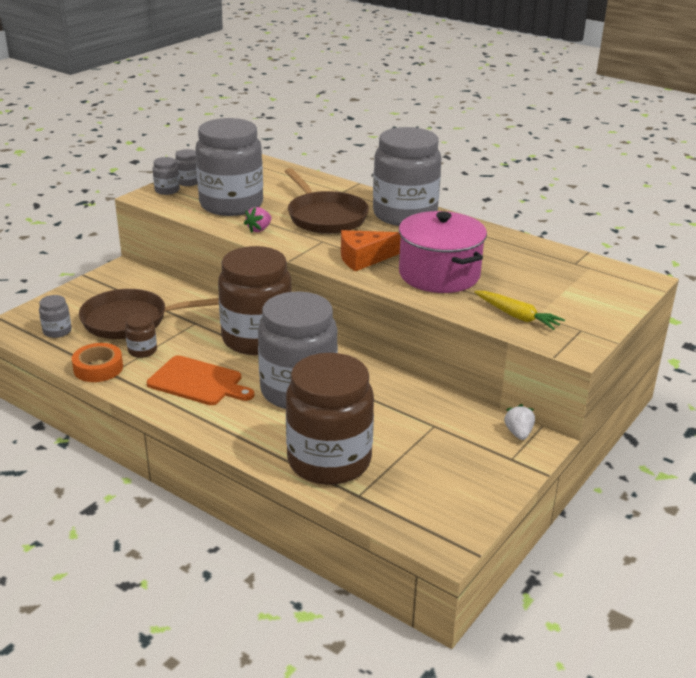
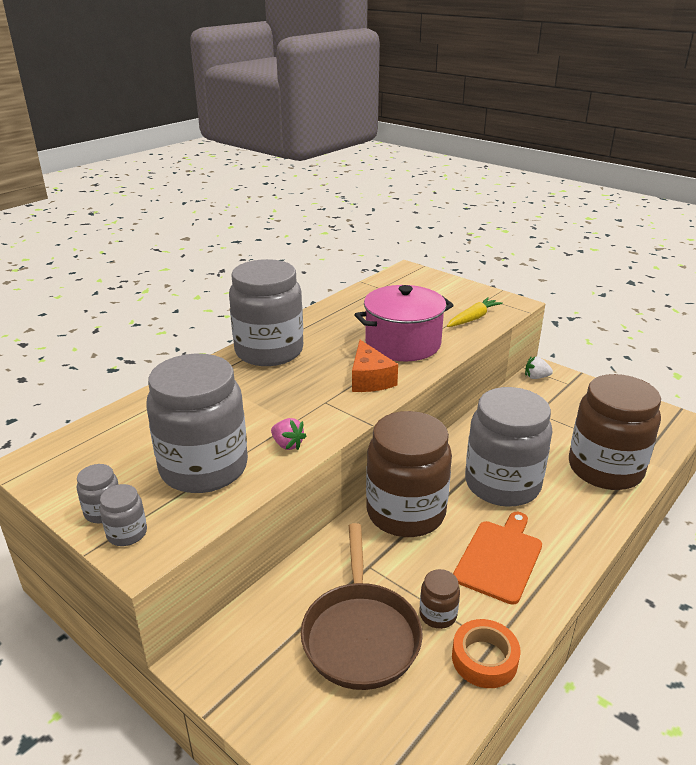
camera: 85 degrees left, 0 degrees up
(57, 331) = (389, 726): grey jar -> none
(325, 216) = (261, 398): brown pan -> none

